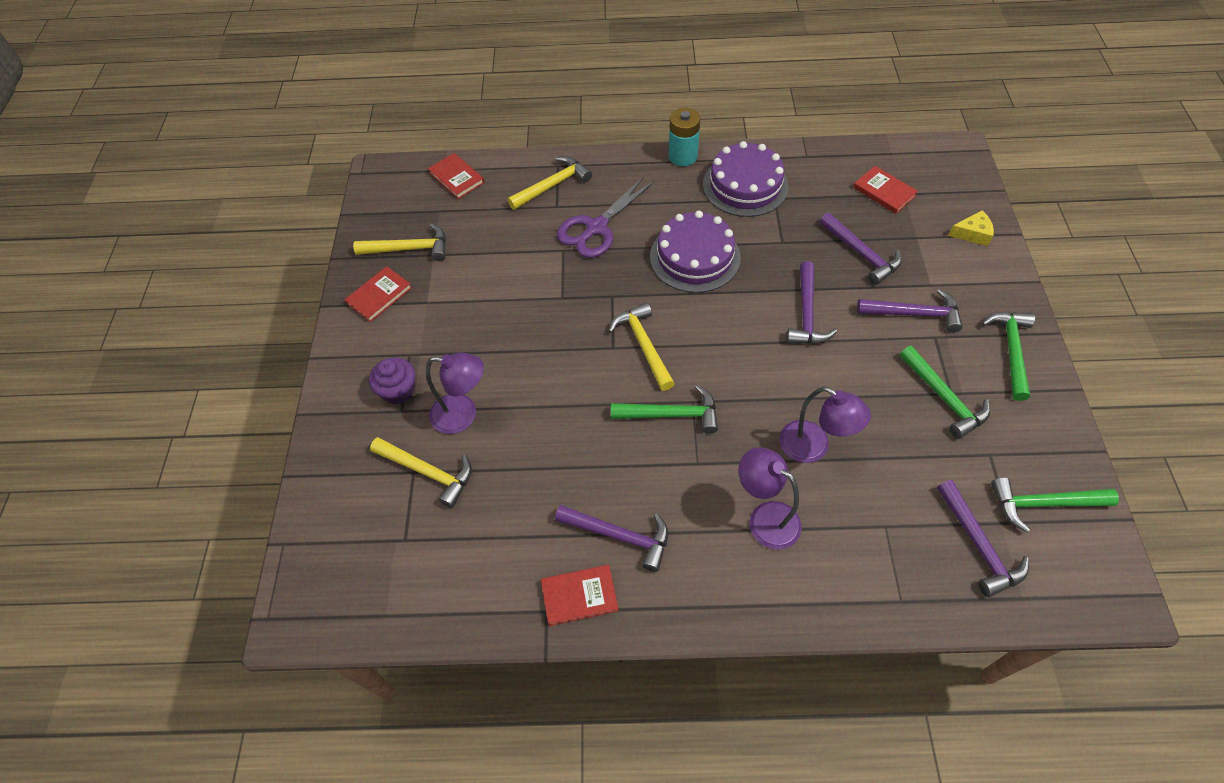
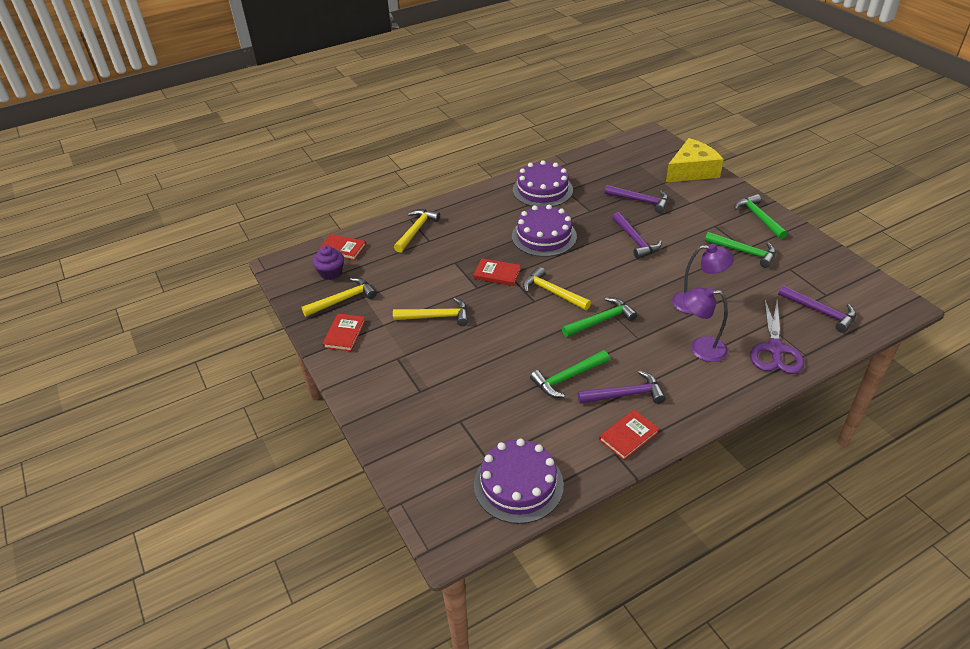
camera: 30 degrees left, 15 degrees down
(398, 390) = (408, 381): purple cupcake -> purple cupcake (331, 273)
(412, 590) = (518, 484): none -> purple cake
(428, 472) = (470, 416): yellow hammer -> yellow hammer (436, 316)
(463, 415) = (466, 375): purple lamp -> none
(596, 228) = (467, 243): purple scissors -> purple scissors (775, 349)
(682, 156) = (490, 187): turquoise battery -> none
(884, 192) = (626, 167): red book -> red book (497, 274)
(914, 314) = (694, 219): purple hammer -> none
(972, 234) = (692, 171): yellow cheese -> yellow cheese, size x2.15
(1043, 504) = (834, 280): green hammer -> green hammer (568, 378)

